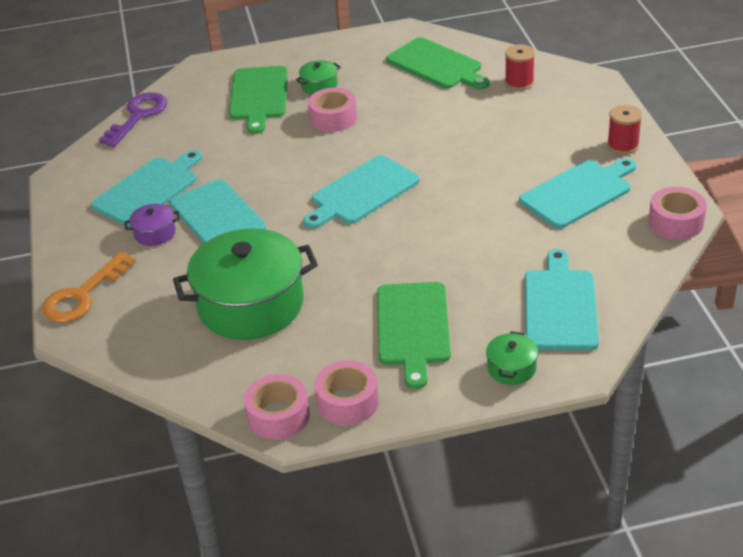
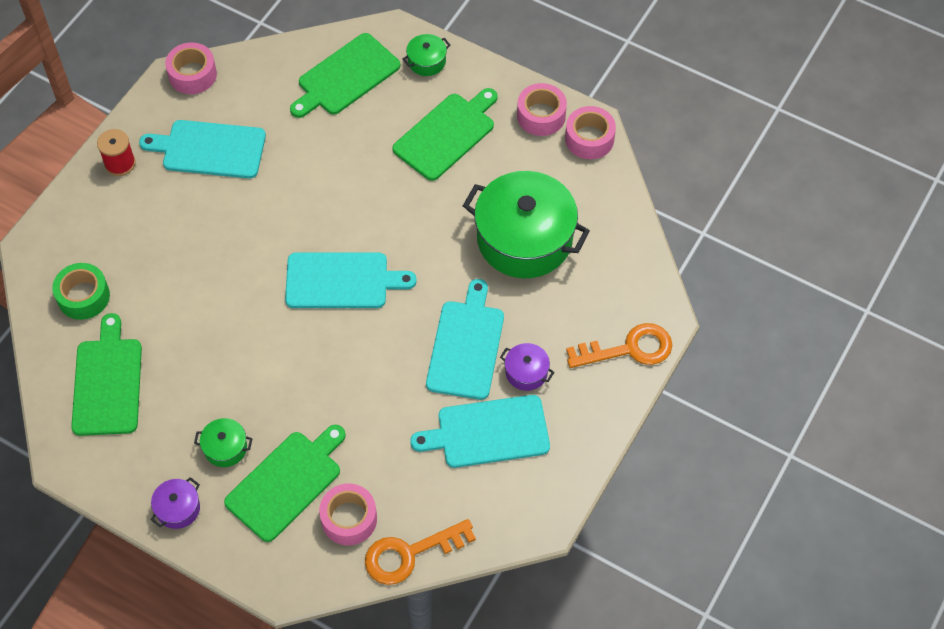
camera: 140 degrees left, 20 degrees up
(138, 116) = (410, 554): purple key -> orange key
(310, 53) = (178, 508): none -> purple pot
(333, 118) = (265, 390): pink tape -> pink tape (349, 519)
(519, 83) = (83, 297): red spool -> green tape
(560, 306) = (345, 77): turquoise cutting board -> green cutting board

